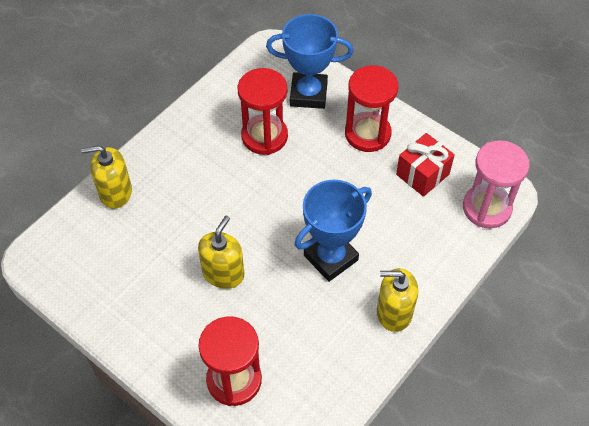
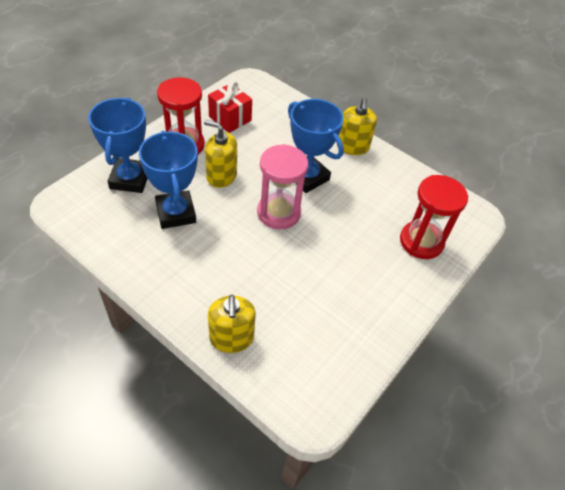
camera: 95 degrees left, 5 degrees down
(223, 273) = (325, 247): yellow soap dispenser -> yellow soap dispenser (221, 176)
(264, 136) = (176, 213): red hourglass -> blue trophy
(486, 208) = (263, 91): pink hourglass -> pink hourglass (278, 213)

